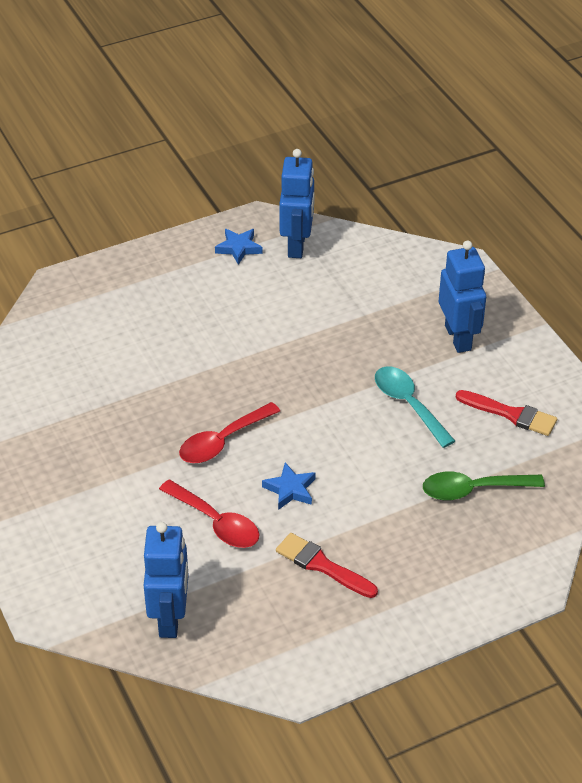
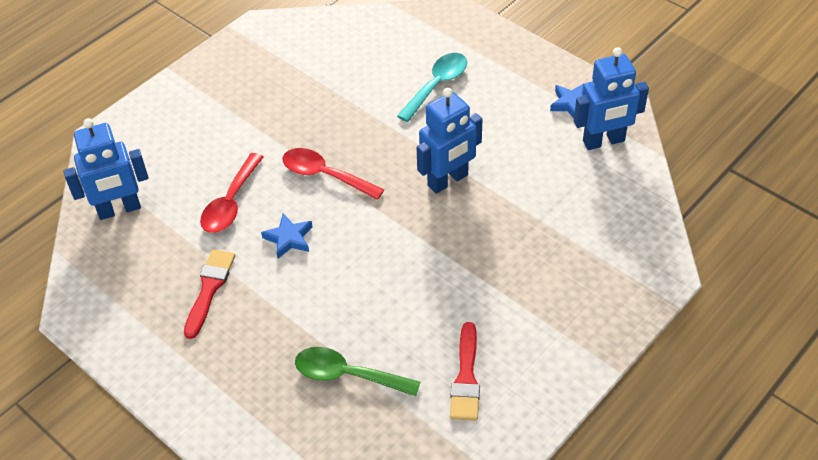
camera: 70 degrees right, 5 degrees up
(408, 404) = (436, 290): turquoise spoon -> turquoise spoon (437, 85)
(458, 338) = (551, 302): blue robot -> blue robot (448, 180)
(473, 490) = (347, 375): green spoon -> green spoon turned 45 degrees counterclockwise

